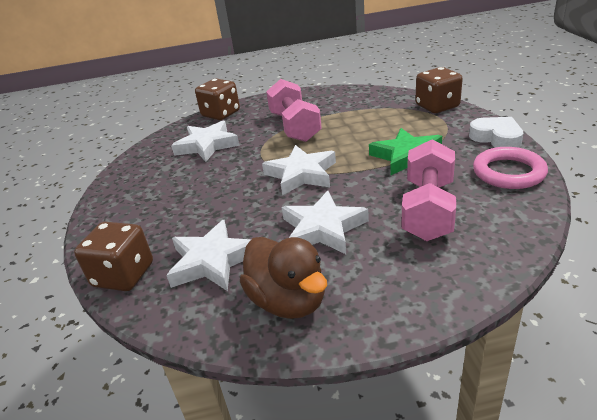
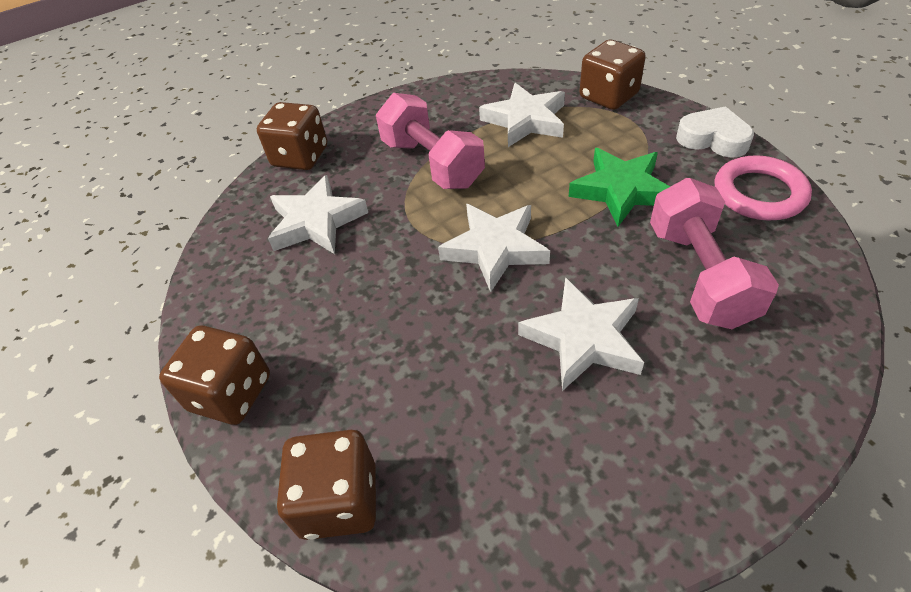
camera: 20 degrees left, 15 degrees up
(105, 215) = (231, 393): none -> brown dice
(212, 261) = (461, 436): white star -> white star (525, 120)
(288, 301) = (612, 475): brown duck -> none

